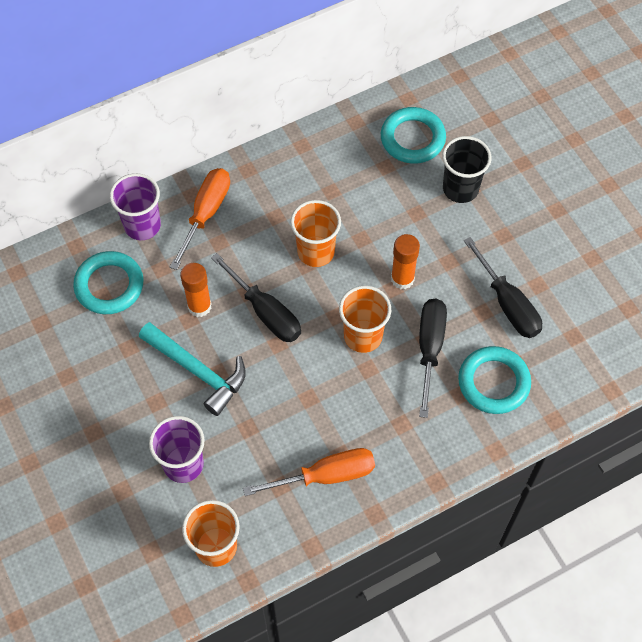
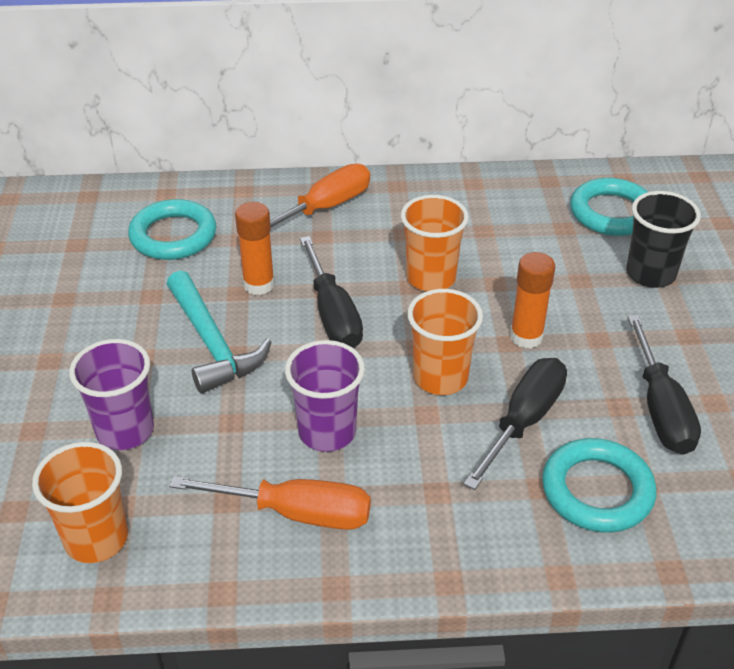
camera: 25 degrees right, 20 degrees down
(142, 225) = (248, 197): purple cup -> purple cup (327, 432)

